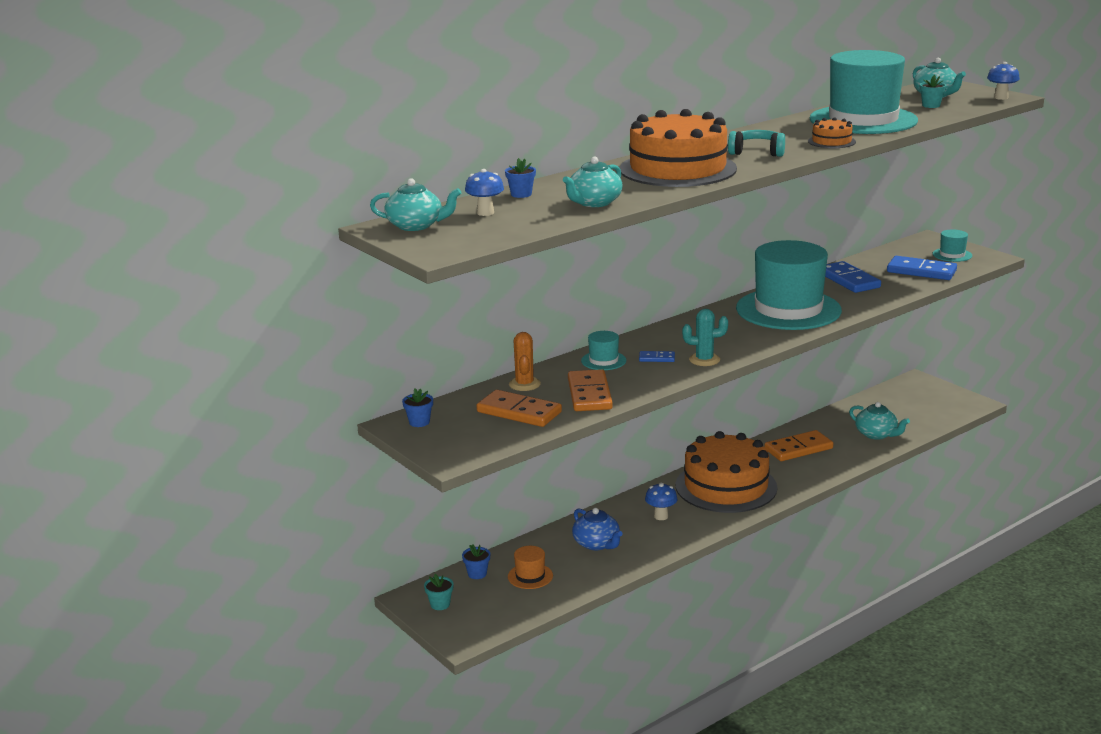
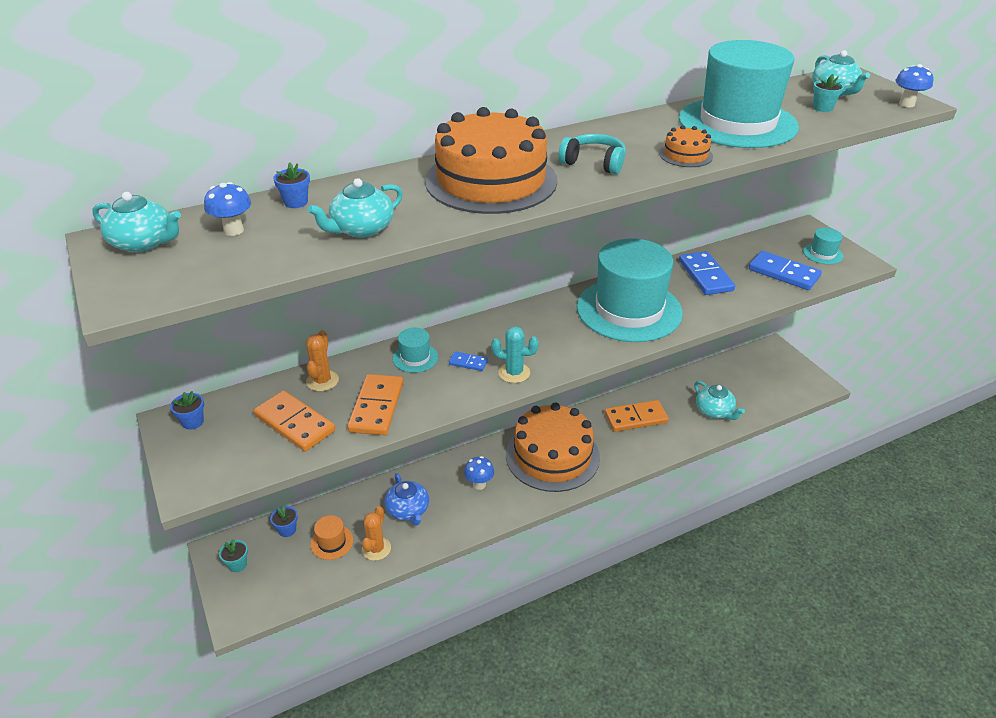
camera: 10 degrees right, 15 degrees up
(579, 574) = (376, 549): none -> orange cactus

